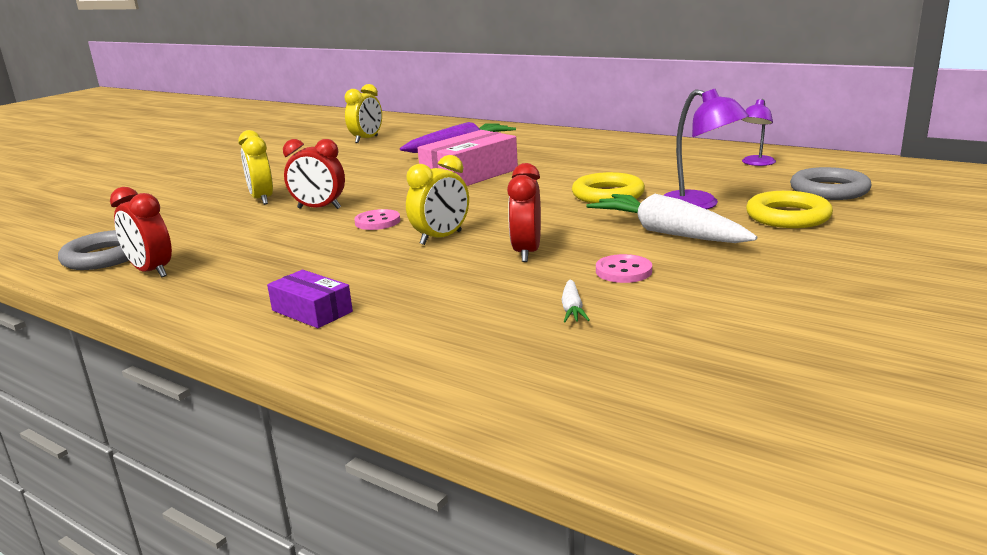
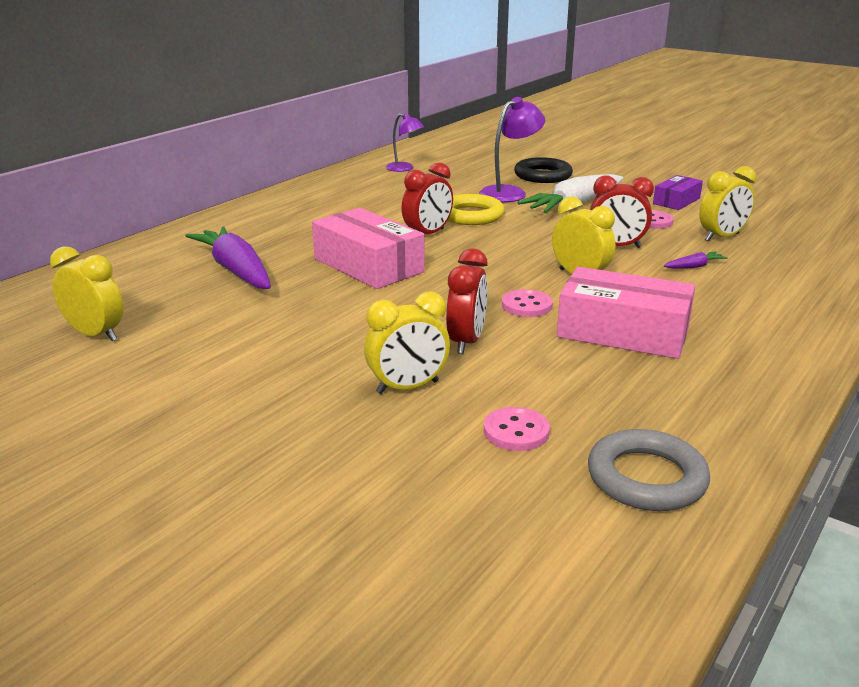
camera: 90 degrees left, 5 degrees up
(151, 271) = (692, 424): red clock -> red clock (427, 234)
(187, 225) = (516, 431): none -> pink button
(312, 253) = (623, 332): none -> pink box
(312, 311) = (761, 320): purple box -> purple box (676, 201)
(465, 287) = (694, 266): none -> purple carrot
(572, 309) = (722, 237): white carrot -> yellow clock
(787, 216) = (543, 175): yellow ring -> black ring
(829, 190) = (487, 161): grey ring -> none

